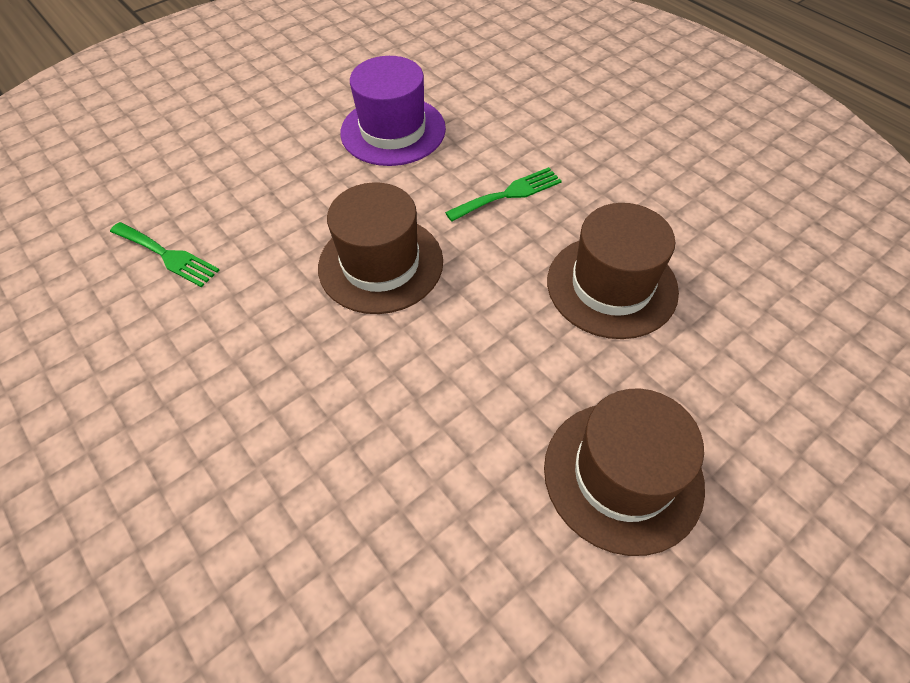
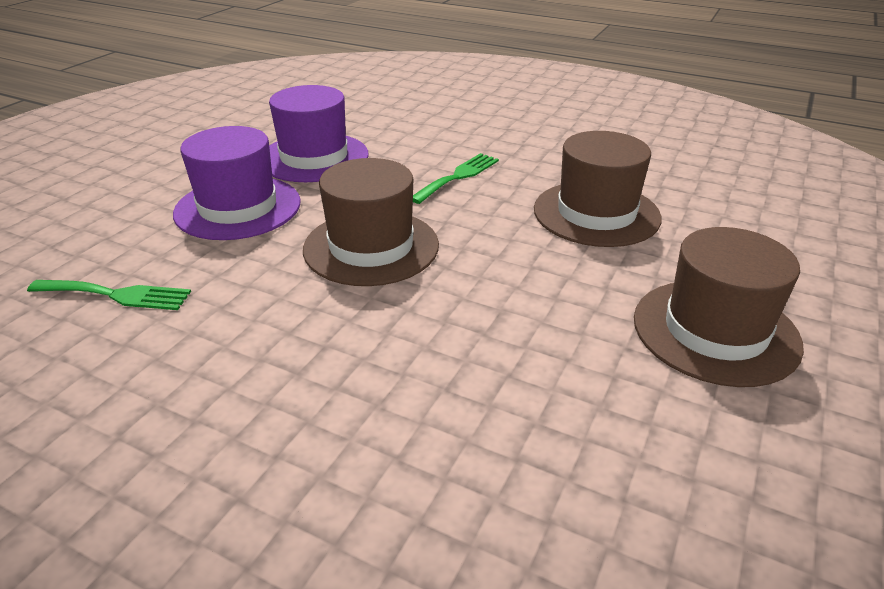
camera: 25 degrees left, 20 degrees down
(298, 180) = (238, 207): none -> purple hat

